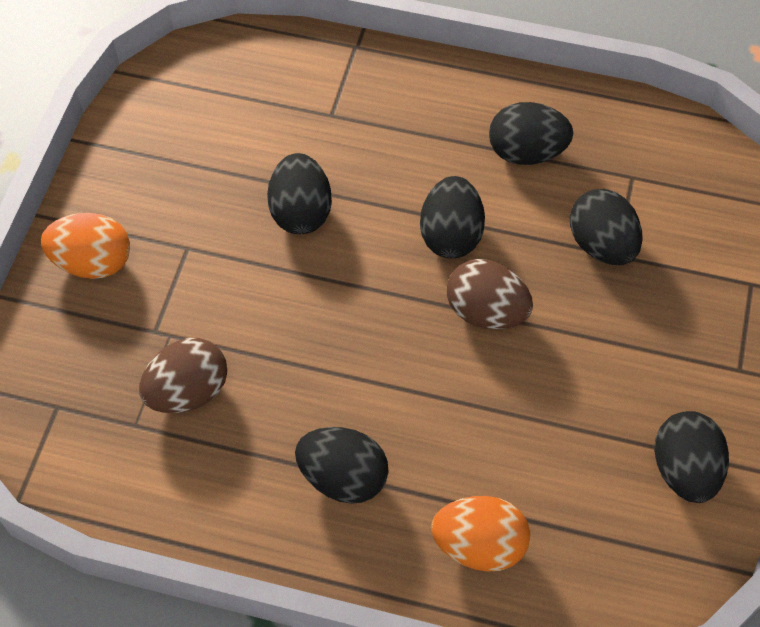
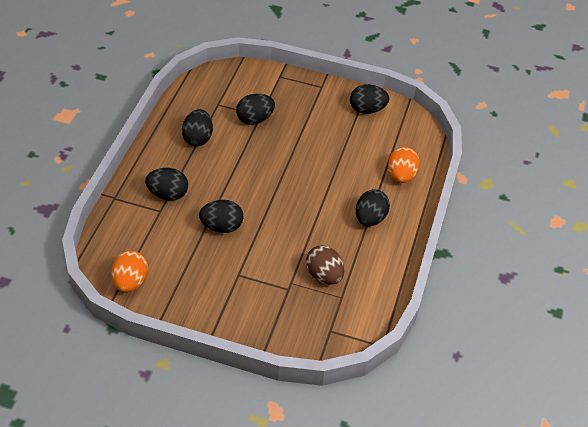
camera: 90 degrees left, 10 degrees down
(93, 263) = (243, 316): orange egg -> orange egg (130, 281)
(451, 235) = (243, 170): black egg -> black egg (168, 194)
(486, 312) = (287, 162): brown egg -> none

